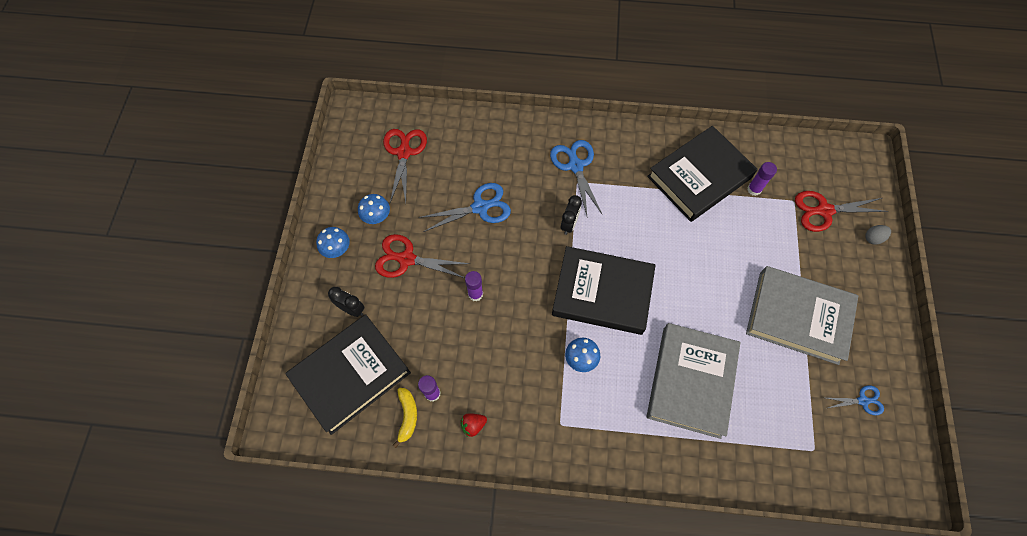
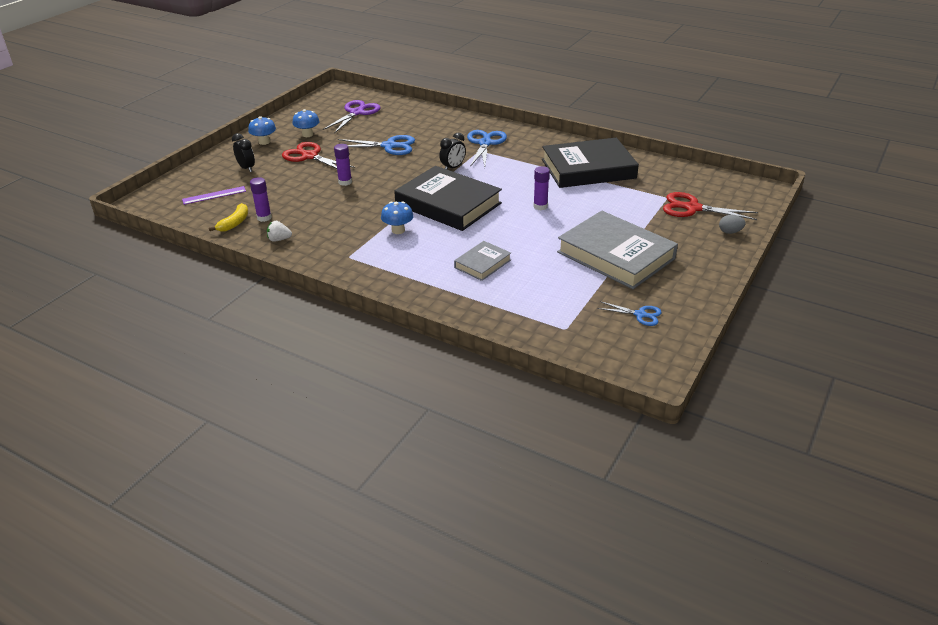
camera: 25 degrees right, 30 degrees down
(350, 375) = (214, 195): black book -> purple ruler
(404, 153) = (356, 113): red scissors -> purple scissors
(473, 425) = (279, 239): red strawberry -> white strawberry
(691, 381) = (482, 264): grey book -> grey book, size x0.49
(754, 189) = (633, 184): purple glue stick -> purple glue stick (540, 206)

